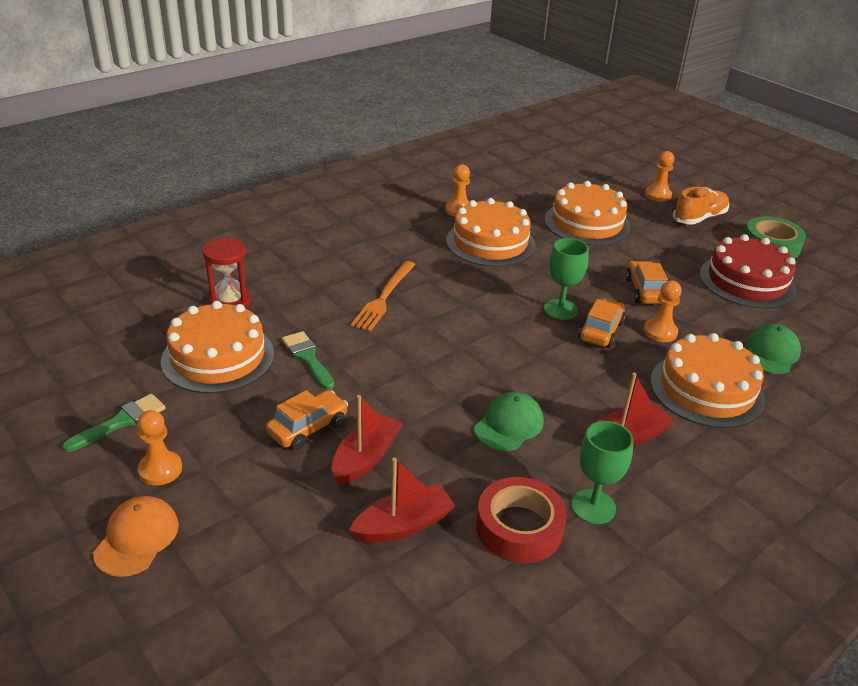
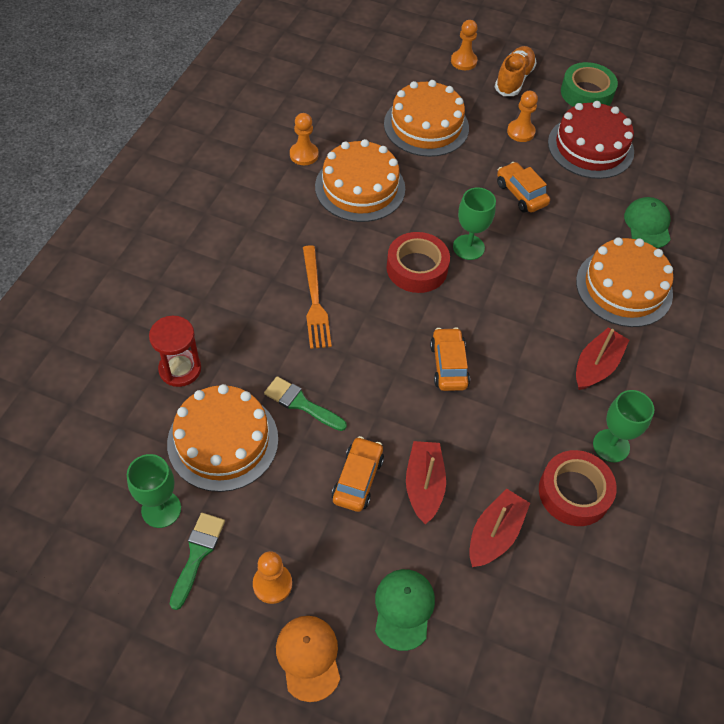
camera: 30 degrees left, 20 degrees up
(124, 381) = (161, 509): none -> green goblet
(497, 307) = (417, 268): none -> red tape
(509, 425) = (506, 396): green cap -> green cap (403, 609)
(601, 331) = (514, 258): orange car -> orange car (448, 365)
(660, 332) = (558, 238): orange pawn -> orange pawn (520, 132)

